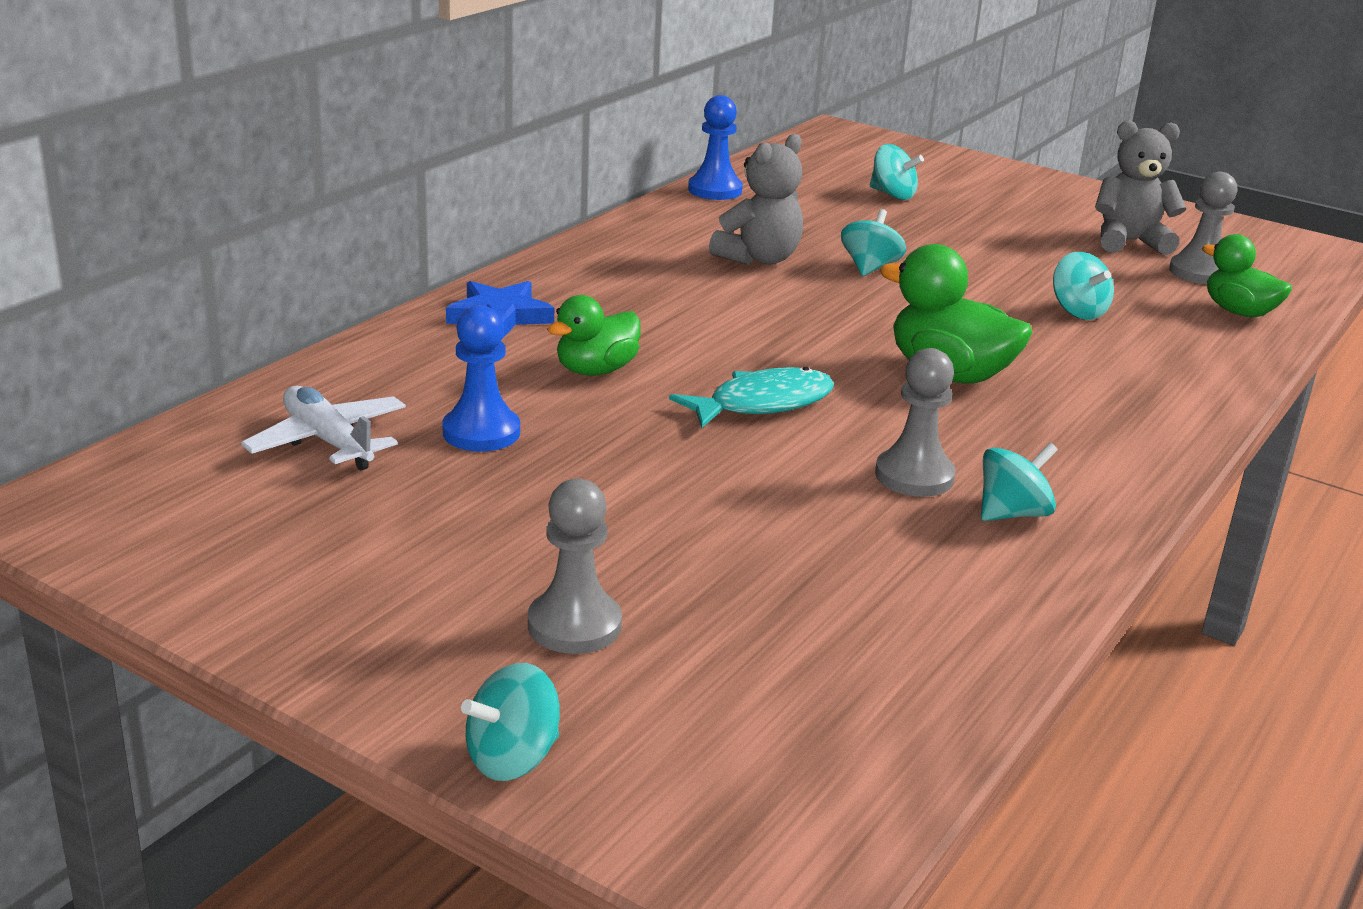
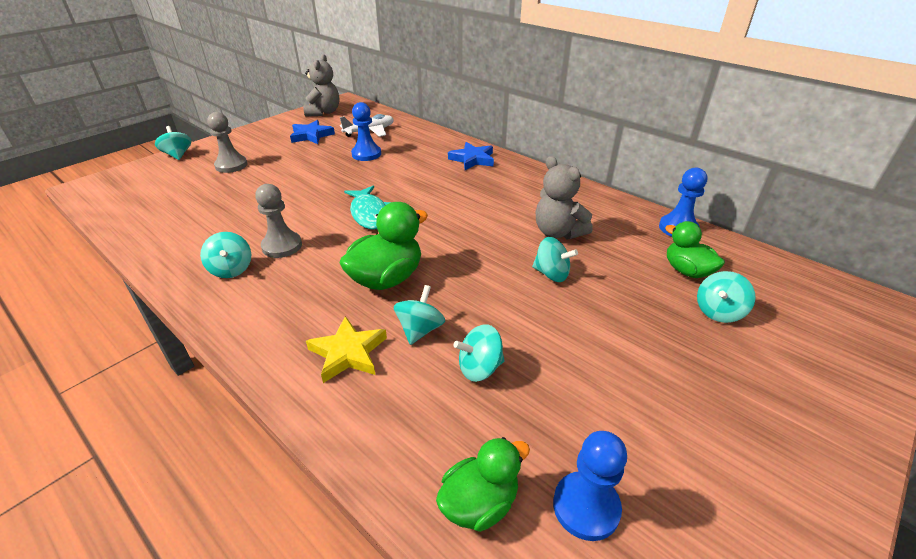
camera: 100 degrees right, 10 degrees up
(352, 528) = (311, 135): none -> blue star
(596, 370) = (414, 177): green duck -> green duck (687, 271)
(1041, 345) = (420, 330): none -> turquoise spinning top
(1118, 387) = (348, 353): none -> yellow star
(1129, 242) = (663, 466): grey teddy bear -> grey teddy bear (324, 112)
(1199, 272) = (586, 507): grey pawn -> blue pawn

